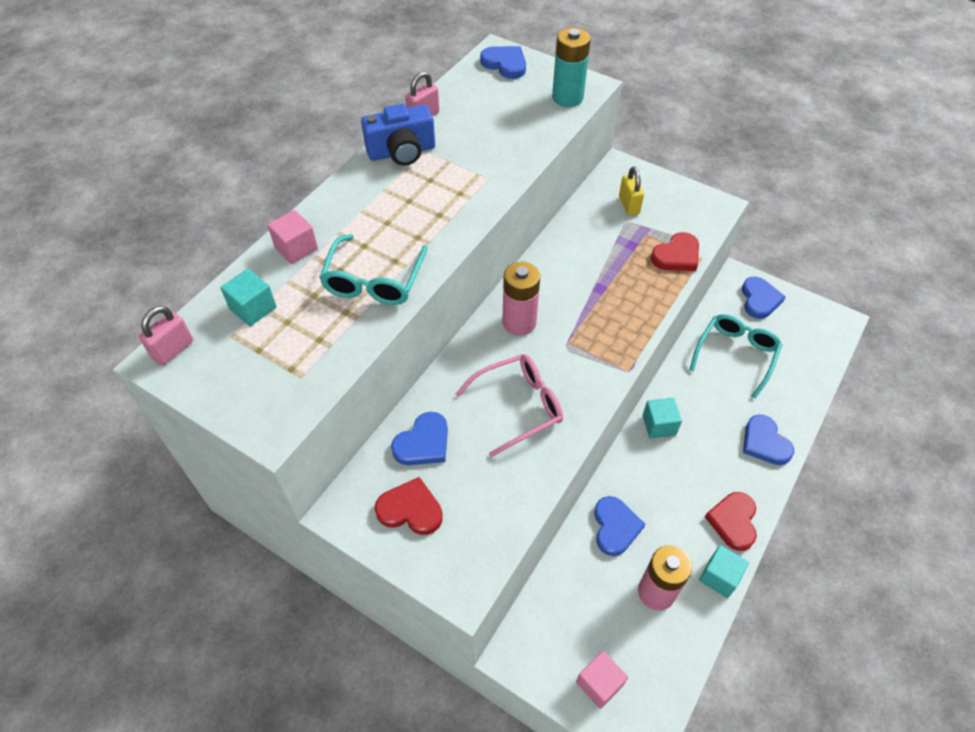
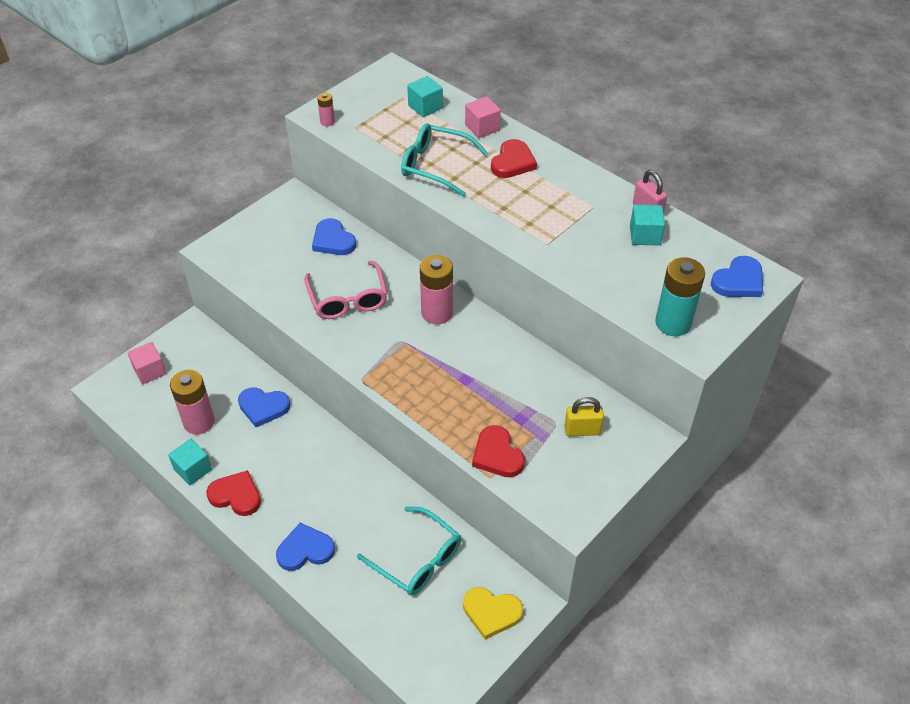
camera: 100 degrees right, 5 degrees down
(173, 350) = (398, 74): pink padlock -> none
(289, 412) = (327, 122): none -> pink battery
(402, 152) = (594, 192): blue camera -> none
(410, 509) = (280, 229): red heart -> red heart (513, 162)
(659, 425) = (351, 465): turquoise cube -> turquoise cube (645, 235)
(759, 300) = (491, 613): blue heart -> yellow heart

